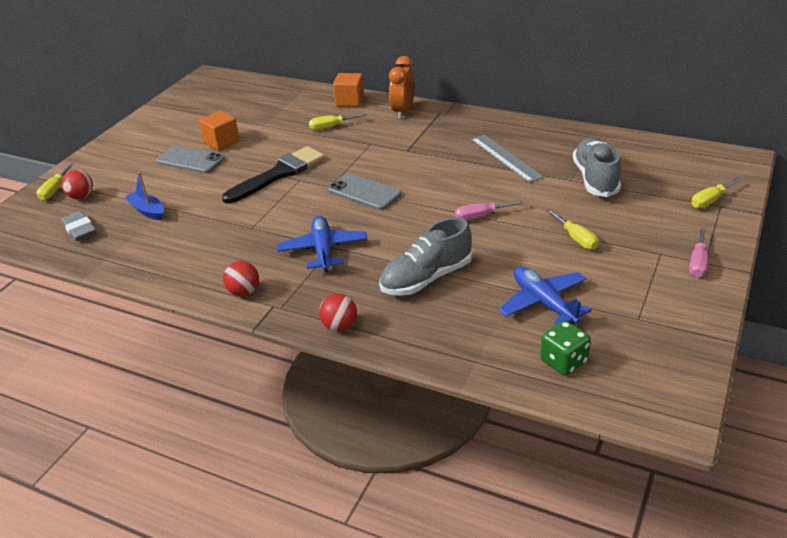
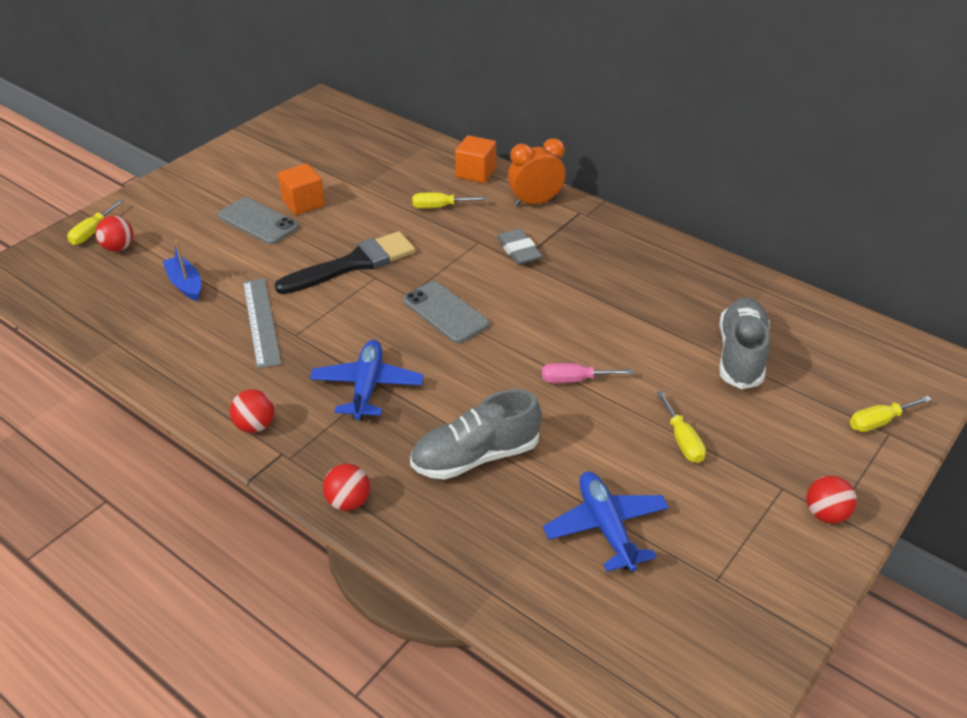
camera: 10 degrees right, 5 degrees up
(79, 229) = (101, 294): grey eraser -> grey eraser (518, 250)
(403, 112) = (535, 202): orange clock -> orange clock turned 45 degrees clockwise
(505, 158) = (638, 298): grey ruler -> grey ruler (261, 321)
(563, 361) = (599, 620): green dice -> none
(698, 263) = (825, 514): pink screwdriver -> red ball

